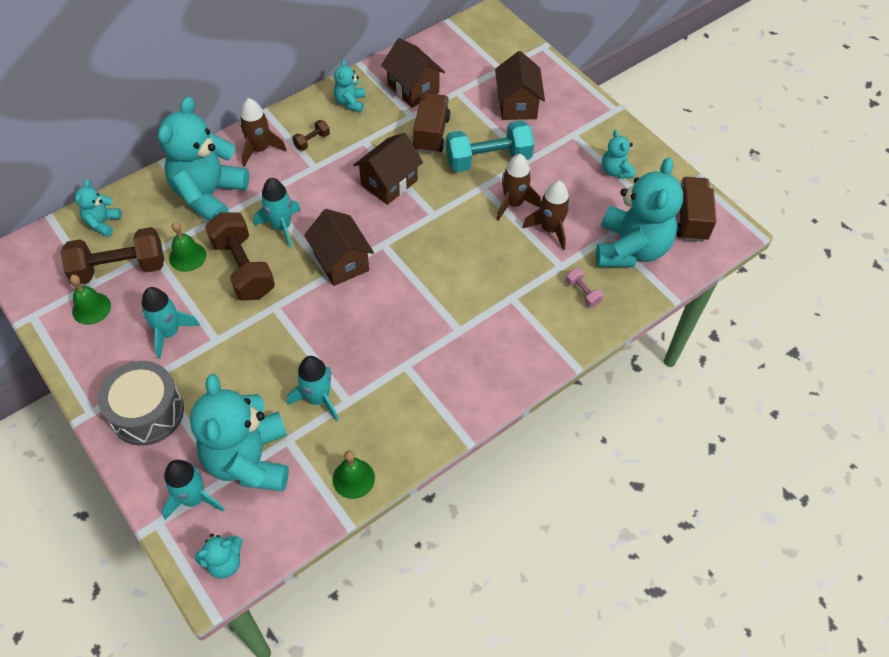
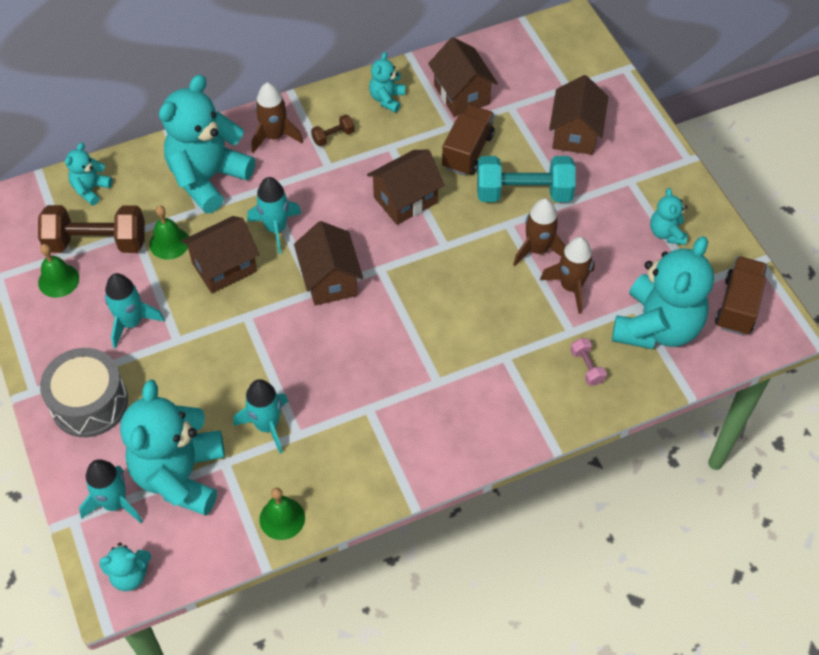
camera: 15 degrees right, 0 degrees up
(243, 268) = (224, 267): brown dumbbell -> brown house

